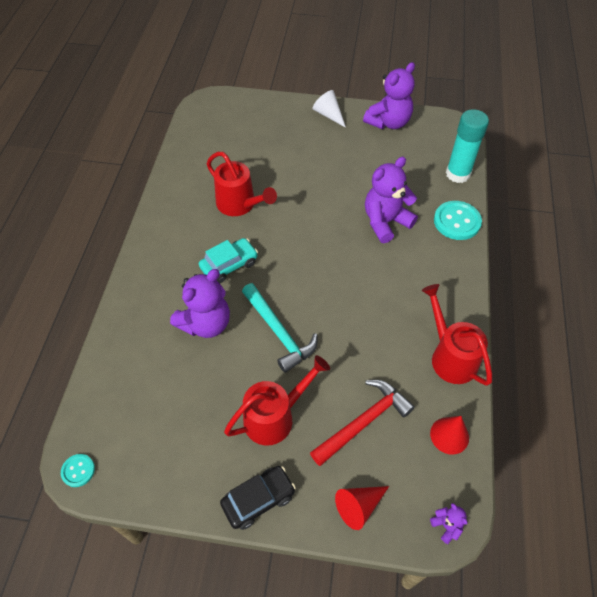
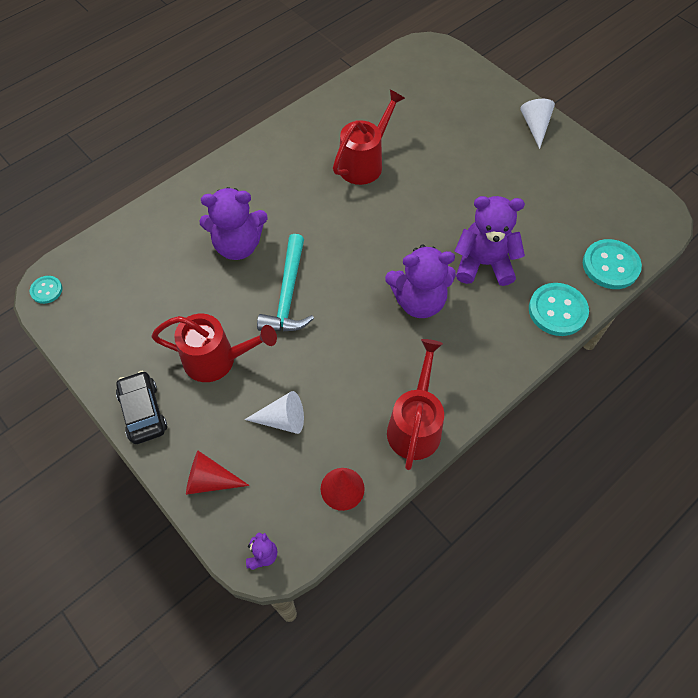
camera: 40 degrees right, 5 degrees up
(229, 265) = (303, 209): turquoise car -> none
(240, 205) = (365, 162): red watering can -> red watering can turned 135 degrees counterclockwise
(258, 499) = (143, 412): black car -> black car turned 120 degrees counterclockwise
(364, 422) = (282, 419): red hammer -> white cone
(388, 122) = (591, 170): purple teddy bear -> purple teddy bear (419, 301)
(458, 174) = (610, 265): turquoise glue stick -> turquoise button

